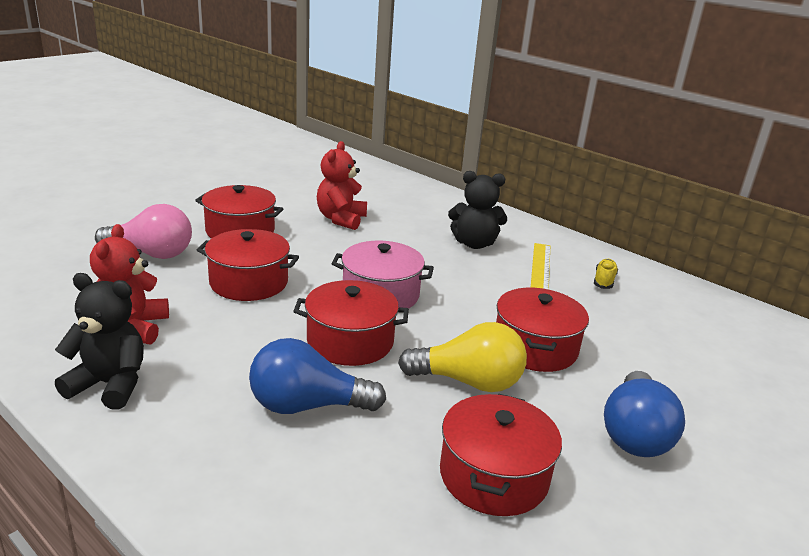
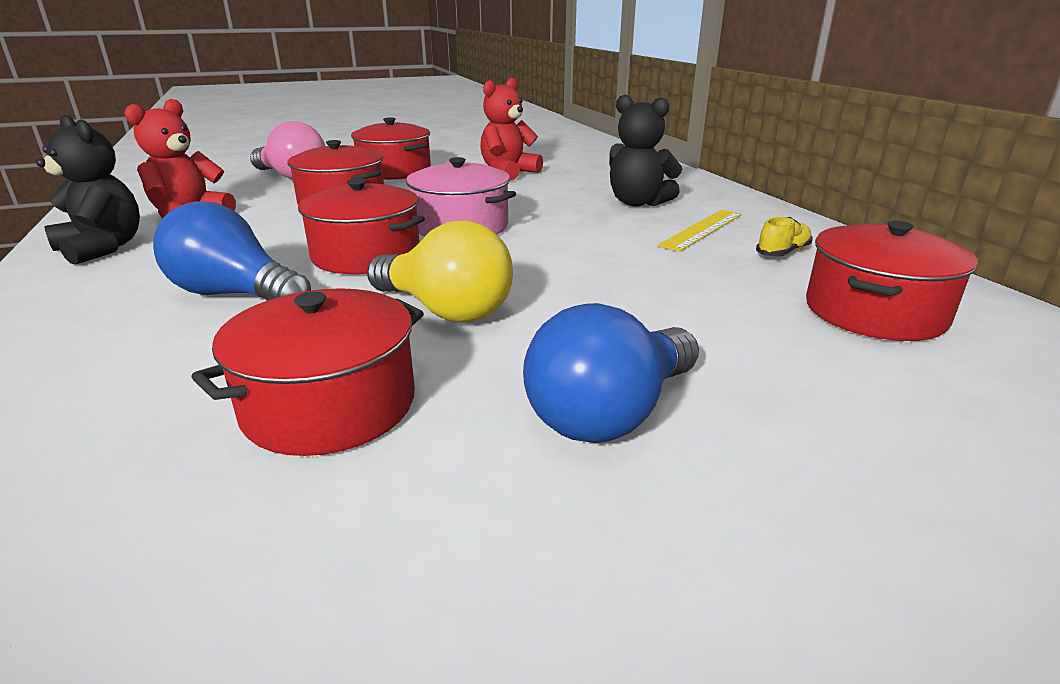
camera: 30 degrees right, 0 degrees up
(535, 348) = (585, 296): red pot -> red pot (874, 312)

